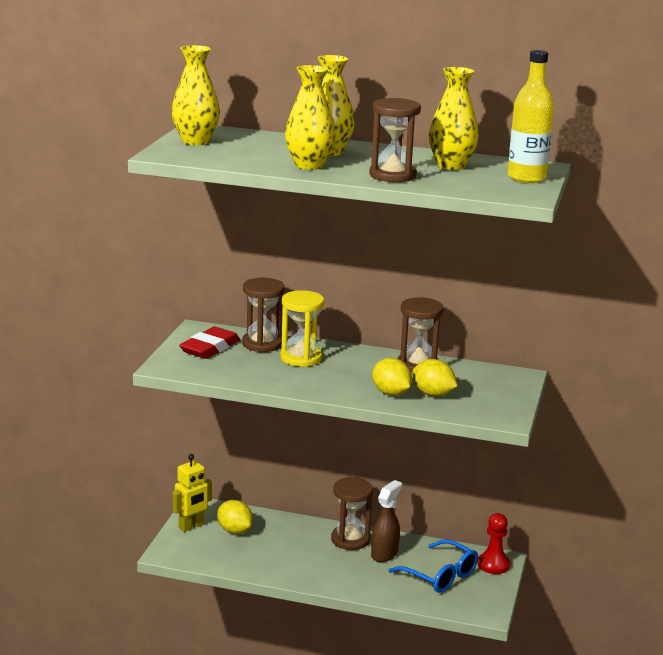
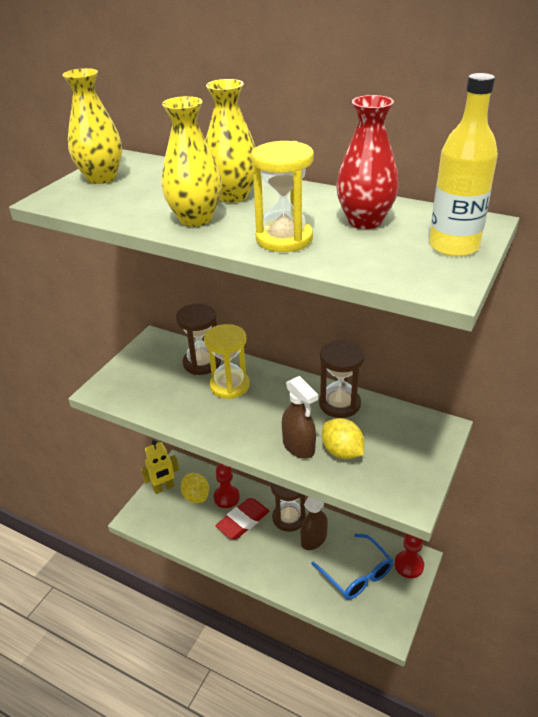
camera: 15 degrees right, 15 degrees up
(210, 348) = (152, 366): red eraser -> red eraser (243, 521)
(271, 529) = (226, 497): none -> red pawn
(391, 393) = (299, 447): yellow lemon -> brown spray bottle
(392, 175) = (284, 238): brown hourglass -> yellow hourglass
(451, 166) = (365, 221): yellow vase -> red vase

